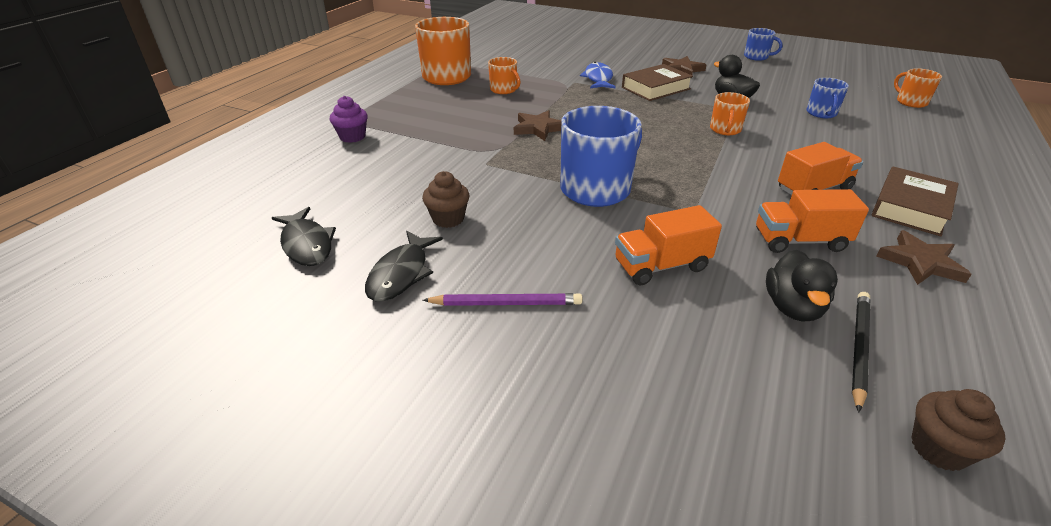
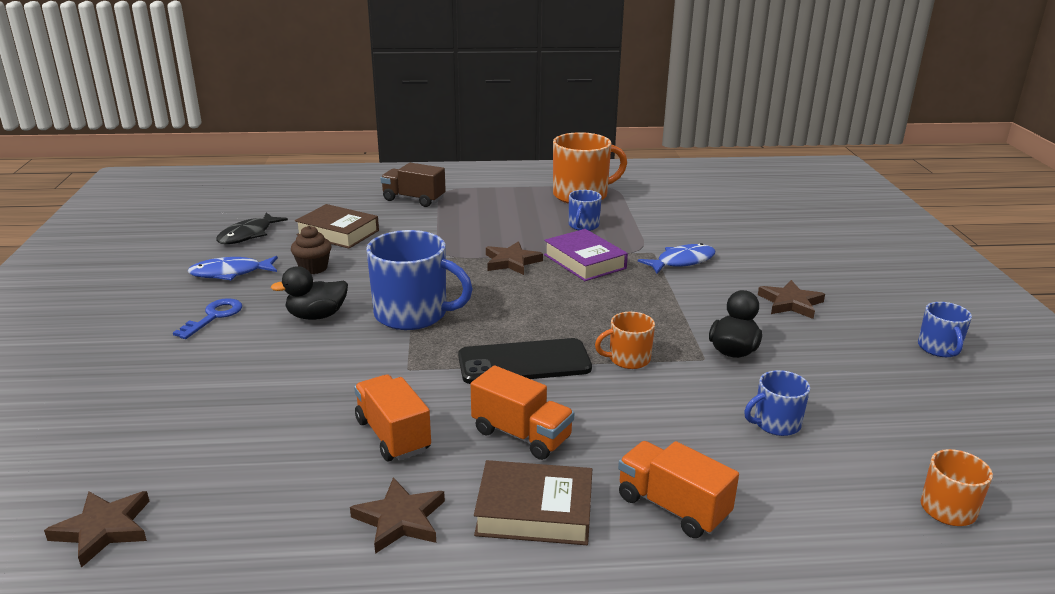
camera: 60 degrees right, 10 degrees down
(352, 137) = (413, 199): purple cupcake -> brown truck
(401, 274) = (230, 273): black fish -> blue fish
(504, 90) = (583, 226): orange mug -> blue mug
(506, 303) = (214, 316): purple pencil -> blue key
(566, 105) = (584, 261): none -> purple book
(655, 88) = (700, 298): brown book -> brown book (338, 233)
(661, 266) = (299, 368): orange truck -> orange truck (672, 507)
(710, 163) = (524, 362): none -> black phone
(792, 307) = (269, 442): black duck -> black duck (316, 316)
(858, 348) = (222, 482): black pencil -> none
(938, 449) = (103, 529): brown cupcake -> brown star

